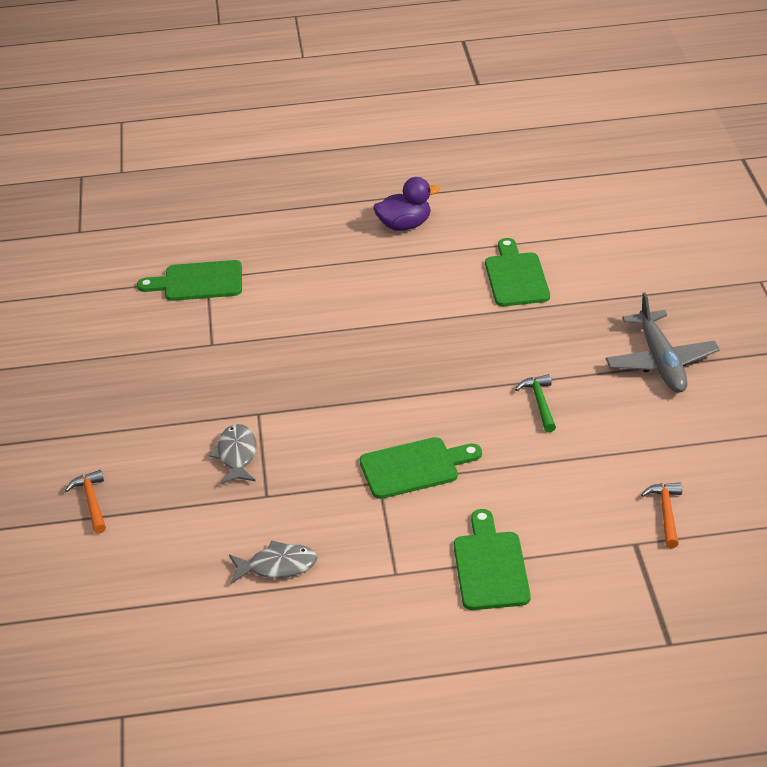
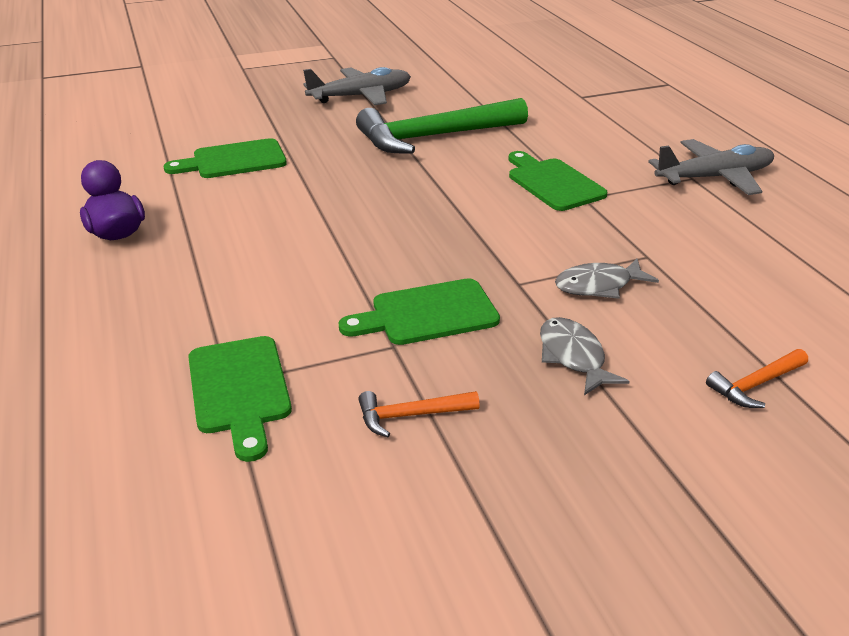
camera: 105 degrees left, 5 degrees down
(277, 566) = (737, 234): grey fish -> grey fish (573, 356)
(390, 591) = (714, 177): none -> grey plane
(490, 566) = (649, 141): green cutting board -> green cutting board (427, 314)
(540, 403) = (433, 137): green hammer -> green hammer, size x2.34
(666, 513) = (542, 88): orange hammer -> orange hammer (410, 415)

